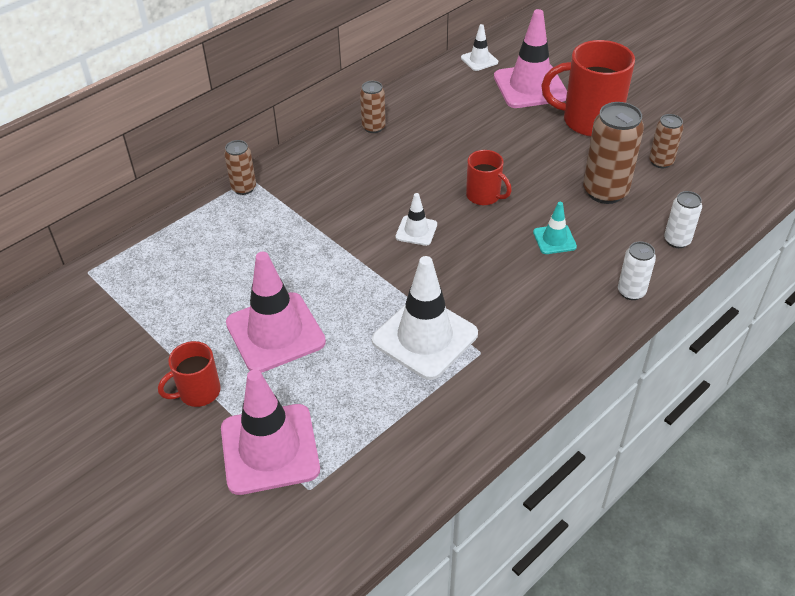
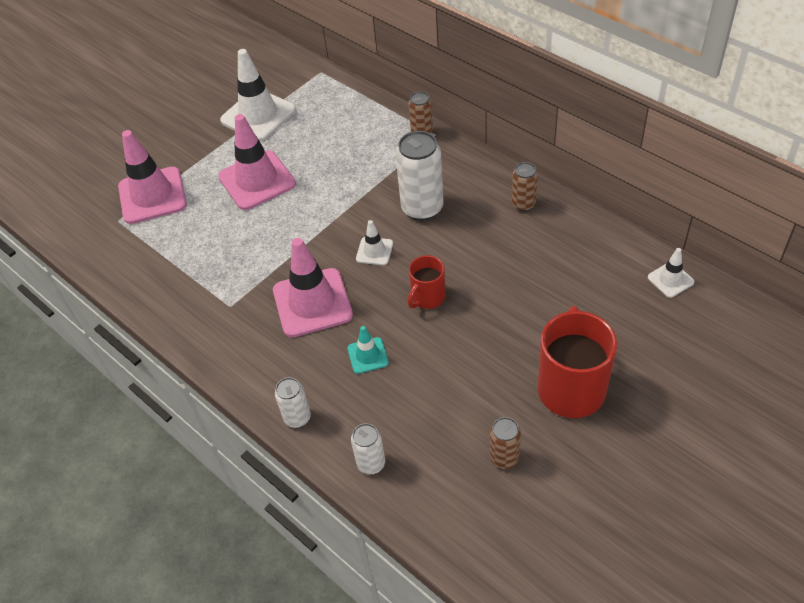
camera: 90 degrees right, 5 degrees up
(198, 392) = (204, 151): red mug -> none
(361, 193) = (422, 208): none -> white can
(425, 337) = (248, 268): white traffic cone -> white traffic cone (258, 115)
(530, 86) = (628, 330): pink traffic cone -> pink traffic cone (312, 303)
(605, 191) = (445, 400): brown can -> none

